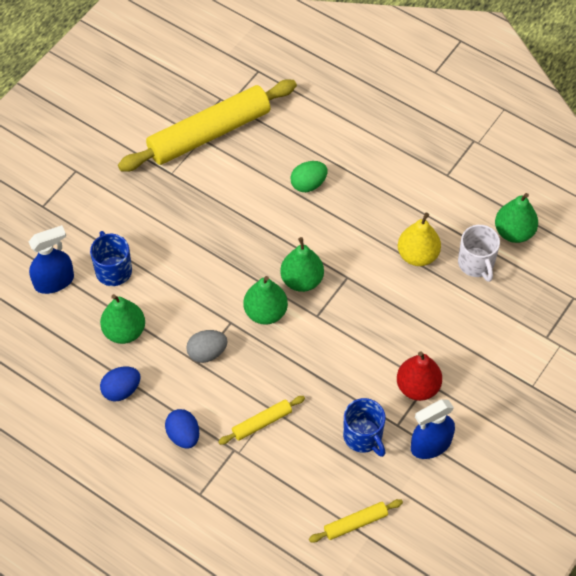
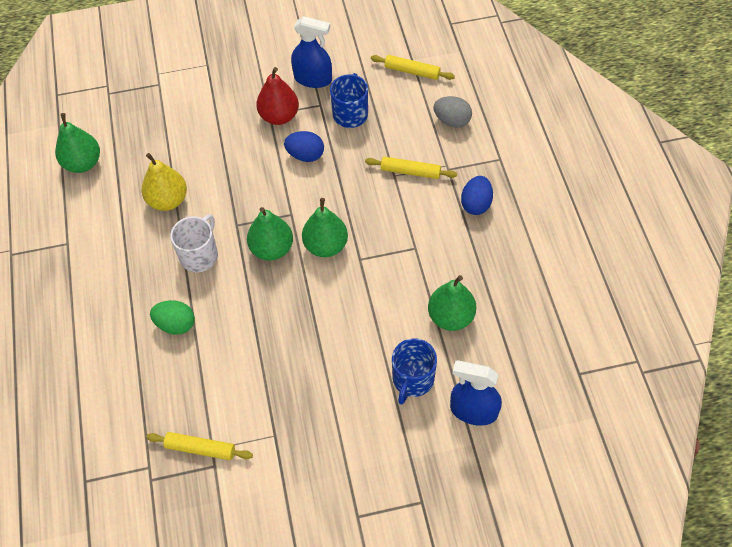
camera: 135 degrees left, 0 degrees up
(121, 390) = (494, 271): blue egg -> blue egg (305, 155)
(207, 353) = (401, 249): grey egg -> grey egg (452, 121)
(209, 134) = (200, 448): yellow rolling pin -> yellow rolling pin, size x0.44
(476, 263) = (137, 163): white mug -> white mug (199, 255)

